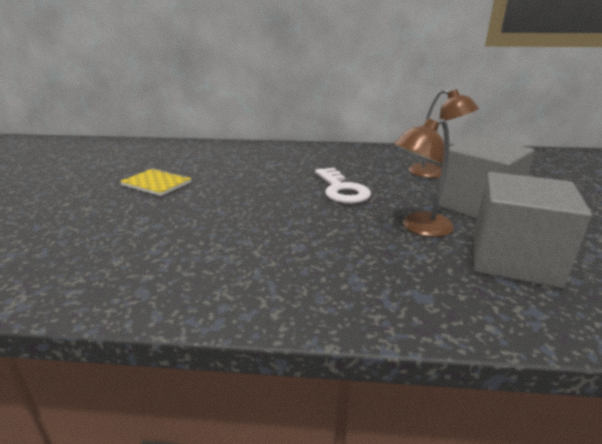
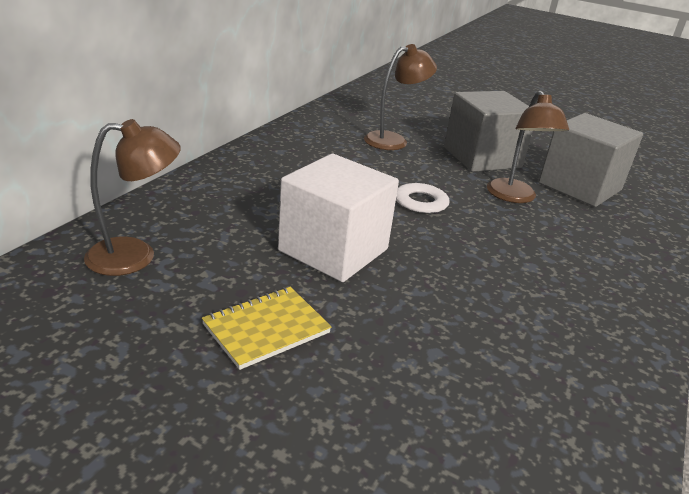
camera: 70 degrees left, 5 degrees up
(199, 152) = (135, 256): none -> brown lamp
(246, 183) = (333, 250): none -> white cube

